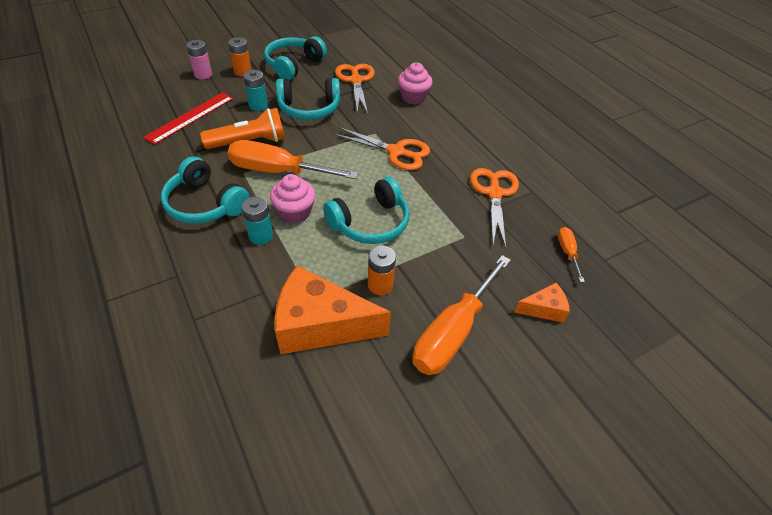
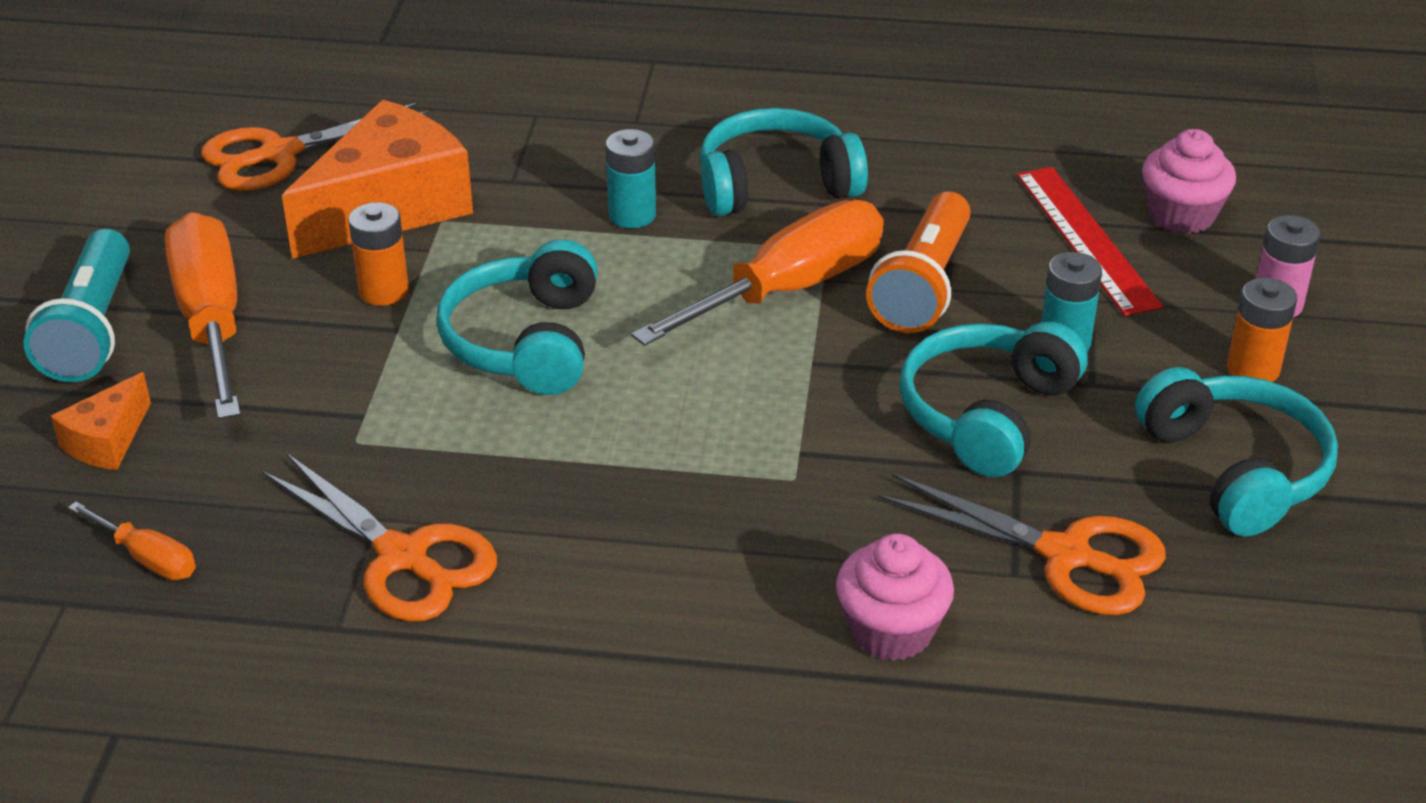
camera: 130 degrees right, 10 degrees down
(295, 212) = (650, 268): pink cupcake -> pink cupcake (1181, 215)
(396, 152) = (692, 478): orange scissors -> orange scissors (280, 154)
(502, 374) = (92, 329): none -> turquoise flashlight

